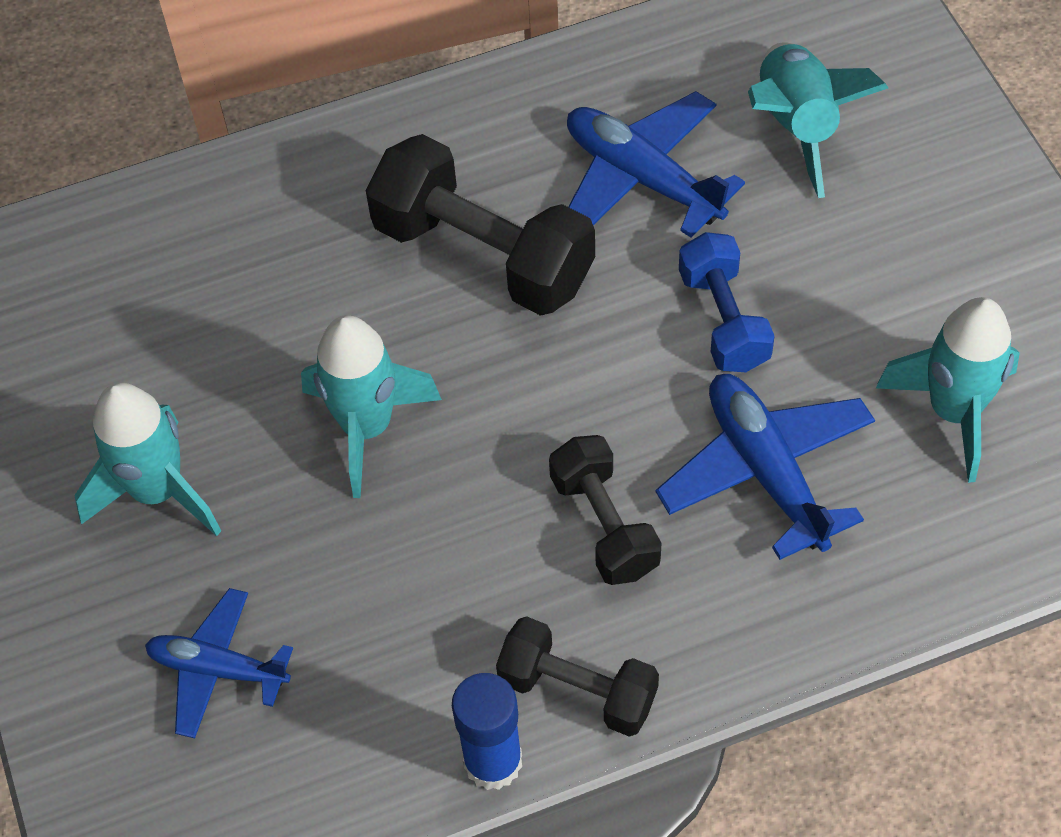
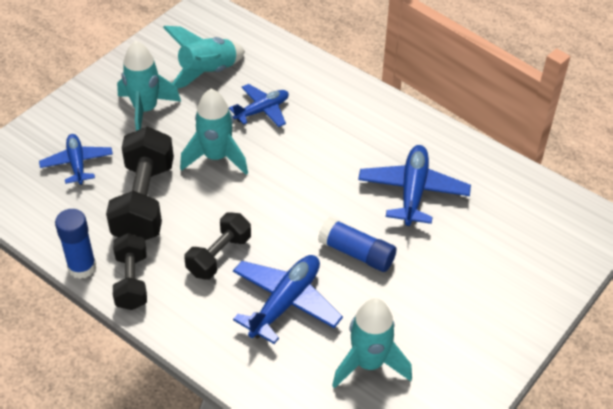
camera: 55 degrees right, 10 degrees down
(300, 303) = (262, 110): none -> blue plane
(483, 254) = (329, 156): black dumbbell -> black dumbbell (144, 202)
(723, 320) = (356, 253): blue dumbbell -> blue glue stick
(797, 127) = (489, 235): turquoise rocket -> turquoise rocket (207, 73)

